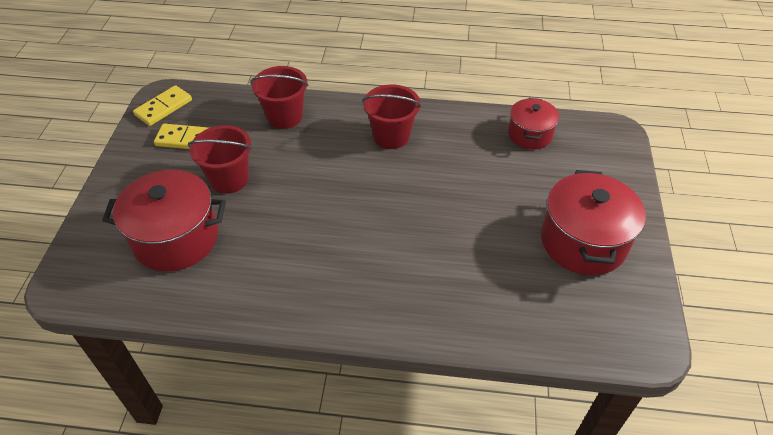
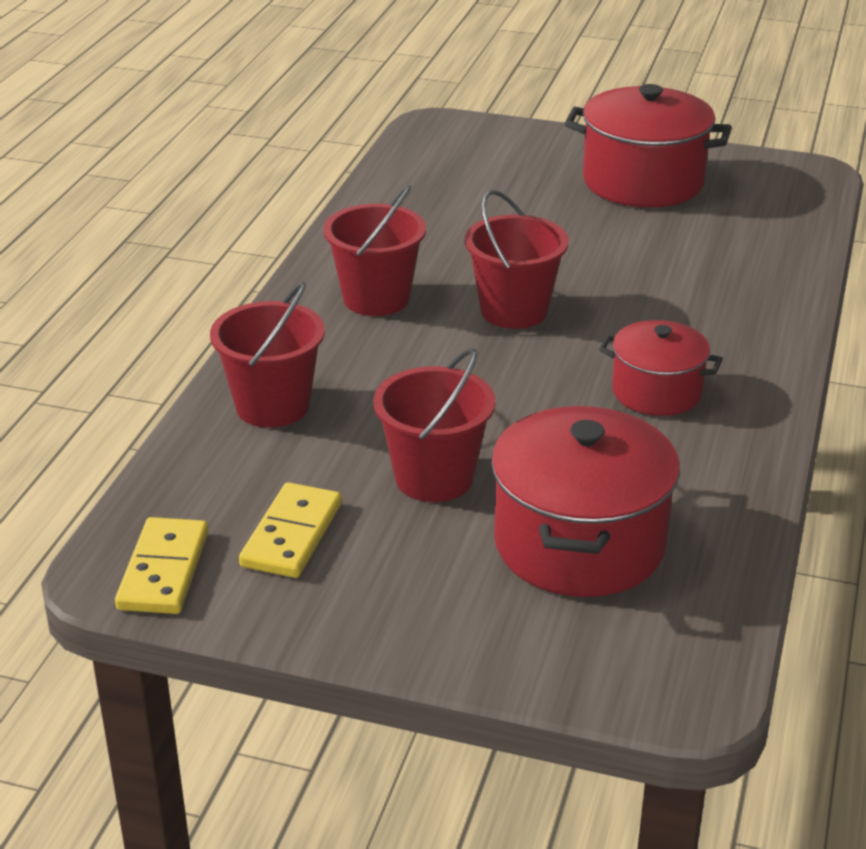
camera: 80 degrees left, 15 degrees down
(163, 107) = (163, 570): yellow domino -> yellow domino turned 45 degrees clockwise
(392, 192) = (514, 311): none -> red bucket
(530, 135) = (418, 184): red pot -> red pot (656, 392)

